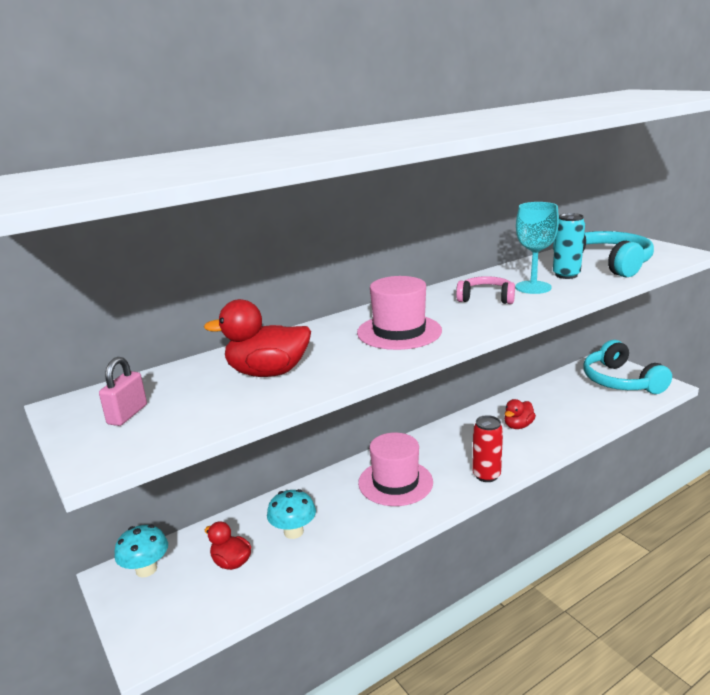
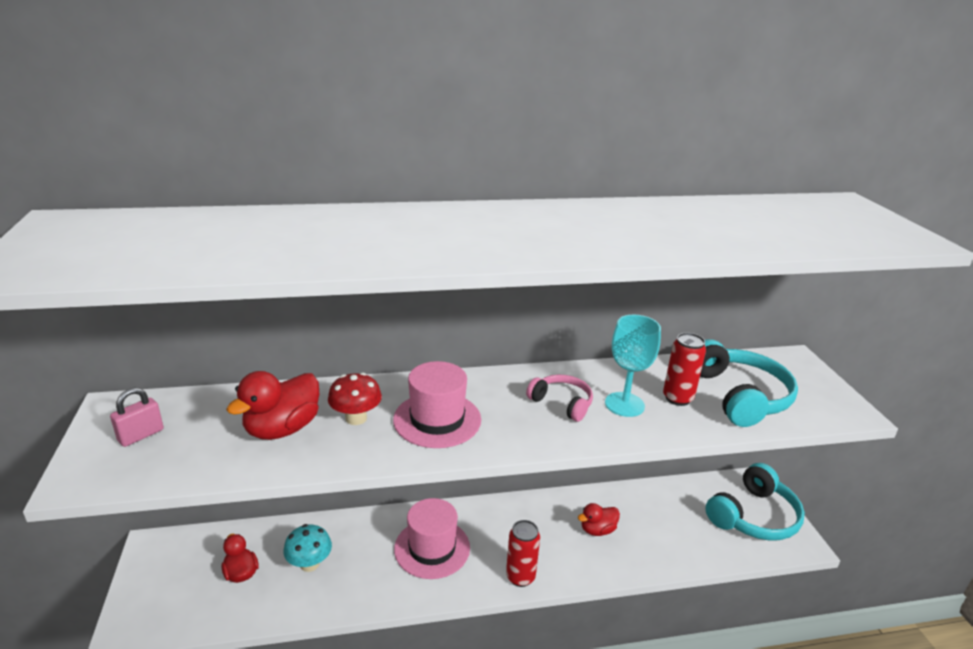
camera: 20 degrees right, 5 degrees up
(146, 569) = (177, 550): turquoise mushroom -> none
(268, 373) = (282, 429): red duck -> red duck turned 75 degrees counterclockwise
(327, 349) = (356, 418): none -> red mushroom
(566, 275) = (677, 398): turquoise can -> red can
(620, 381) = (753, 516): turquoise headphones -> turquoise headphones turned 135 degrees counterclockwise

